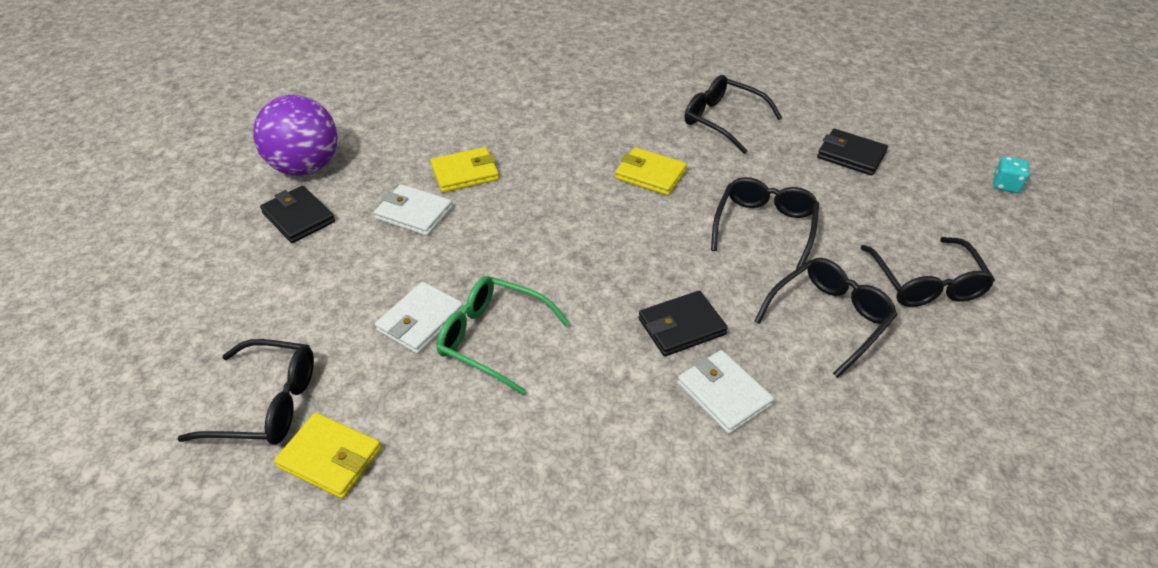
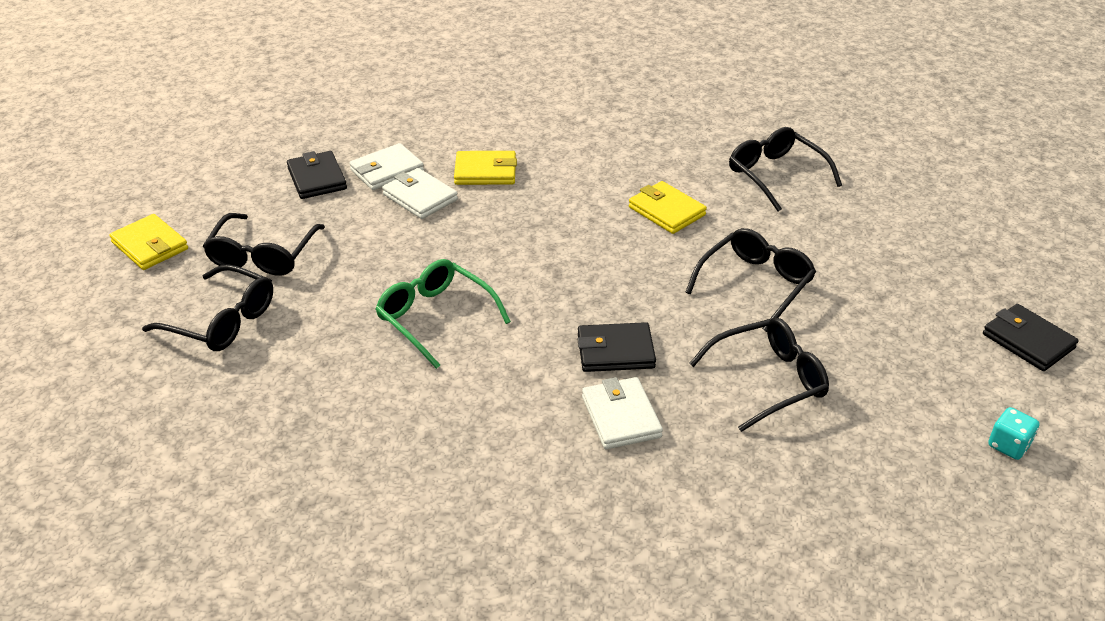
camera: 20 degrees right, 5 degrees down
(305, 167) = (343, 136): purple ball -> none
(330, 458) = (252, 374): yellow wallet -> yellow wallet (150, 246)
(420, 321) = (379, 288): white wallet -> white wallet (387, 170)
(851, 155) = (896, 237): black wallet -> black wallet (1028, 341)
(926, 283) = (895, 375): black glasses -> black glasses (263, 255)
(1005, 185) = (1058, 304): turquoise dice -> turquoise dice (1008, 445)

